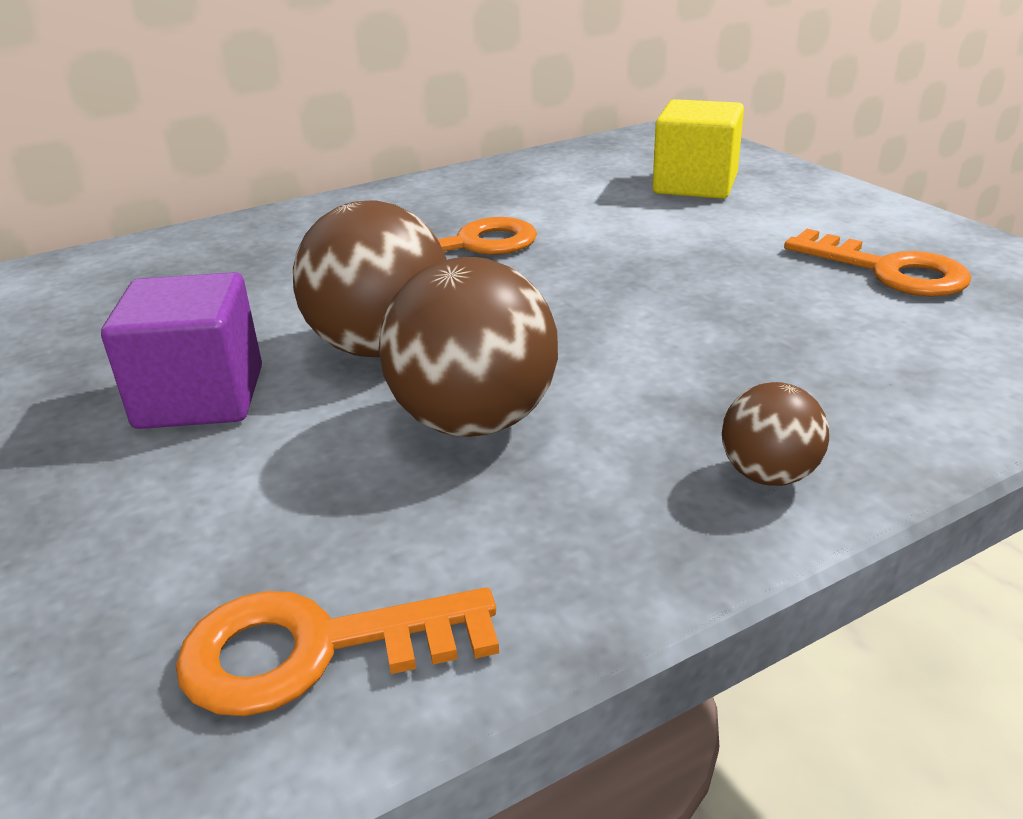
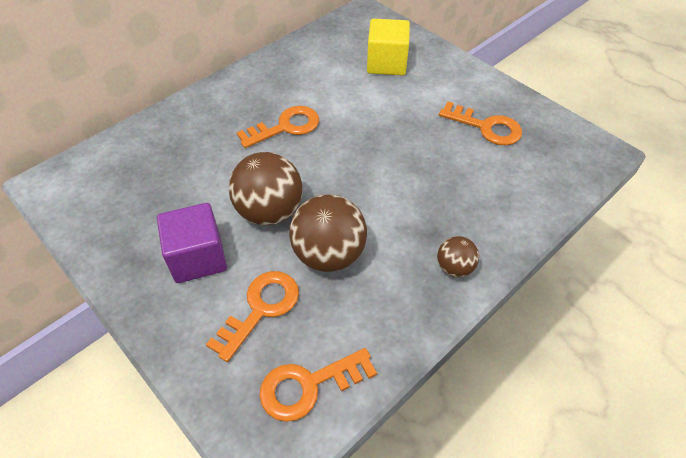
camera: 15 degrees left, 20 degrees up
(281, 490) = (261, 309): none -> orange key

